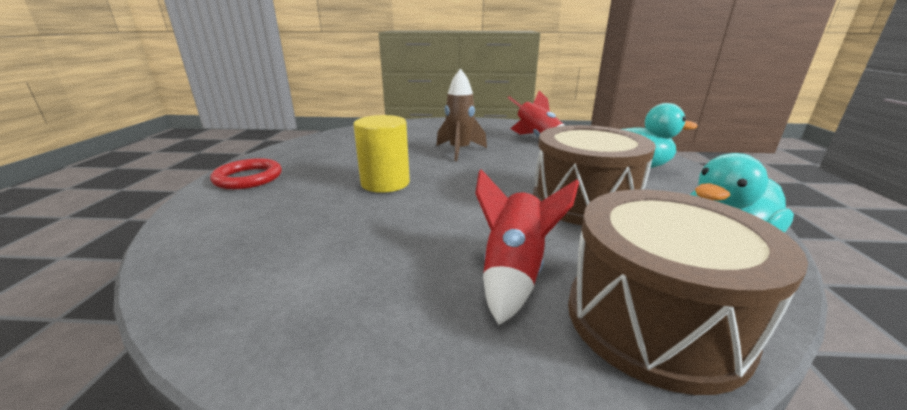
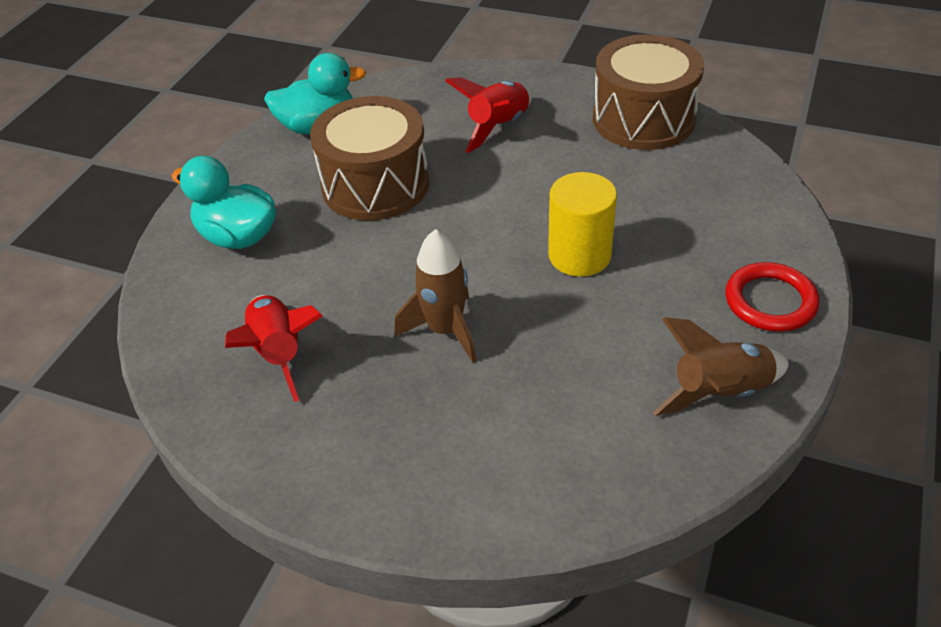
camera: 160 degrees left, 20 degrees up
(304, 149) = (719, 393): none -> brown rocket
(654, 320) = (439, 90): brown drum -> brown drum (643, 119)

